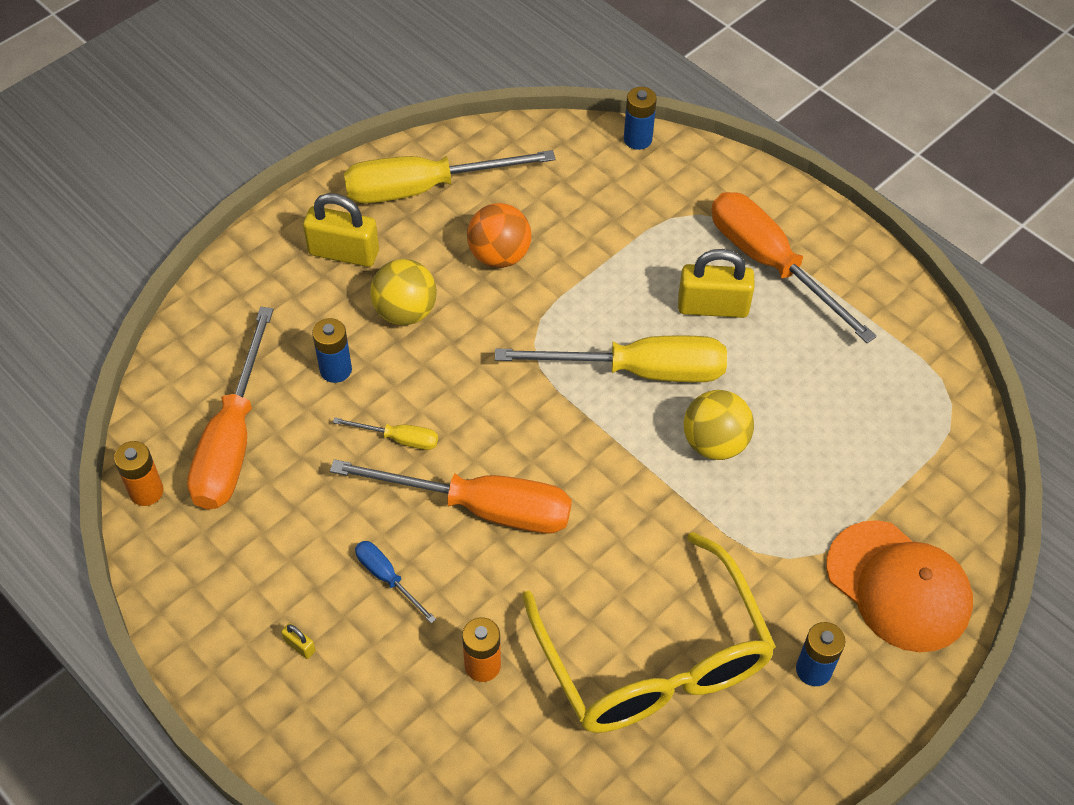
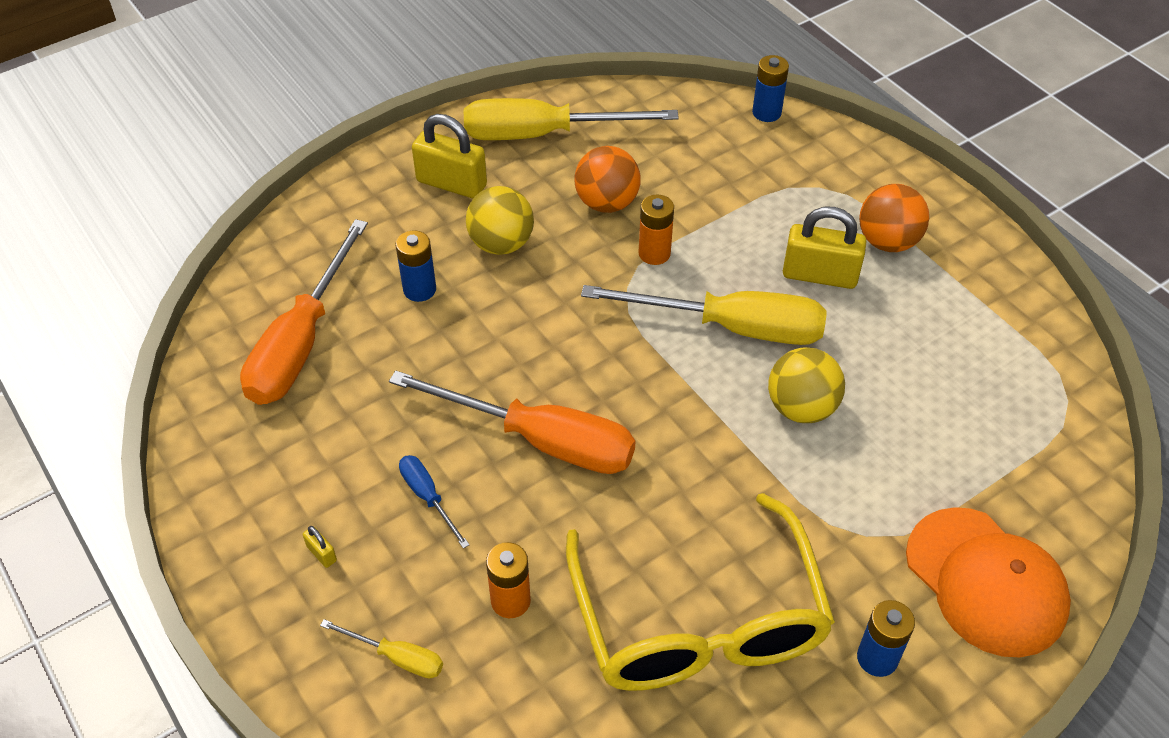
camera: 10 degrees right, 5 degrees down
(146, 491) = (203, 381): orange battery -> orange battery (654, 253)
(399, 439) = (469, 362): yellow screwdriver -> yellow screwdriver (397, 657)
(771, 264) = (887, 241): orange screwdriver -> orange ball

